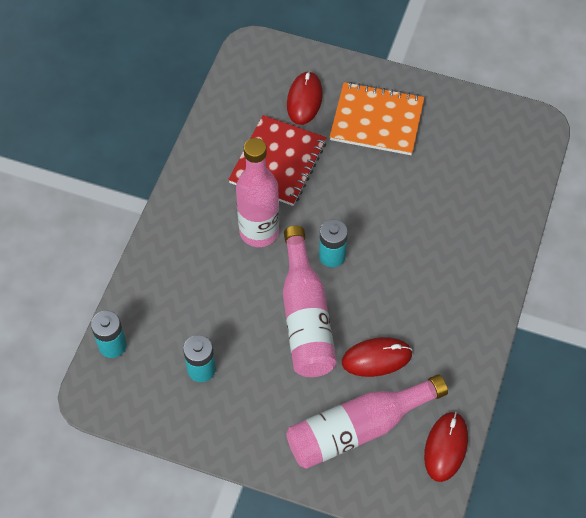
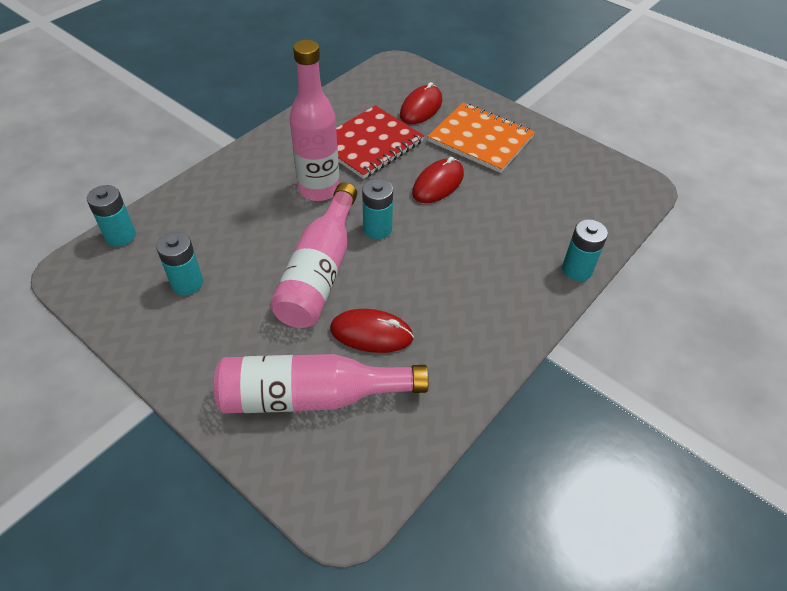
camera: 20 degrees right, 10 degrees down
(445, 447) = (401, 454): red mouse -> red mouse (438, 184)
(513, 237) = (577, 270): none -> turquoise battery

